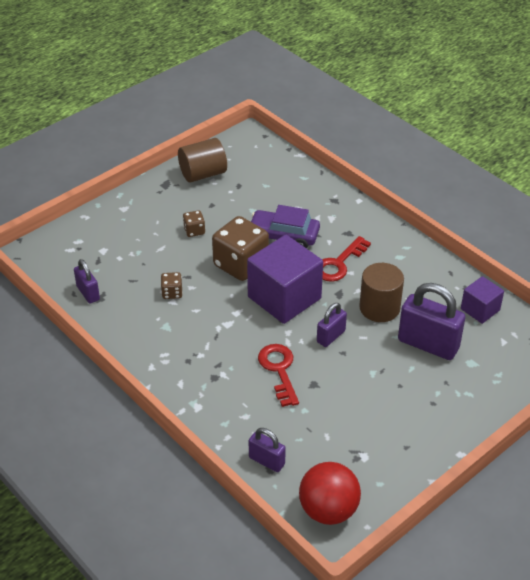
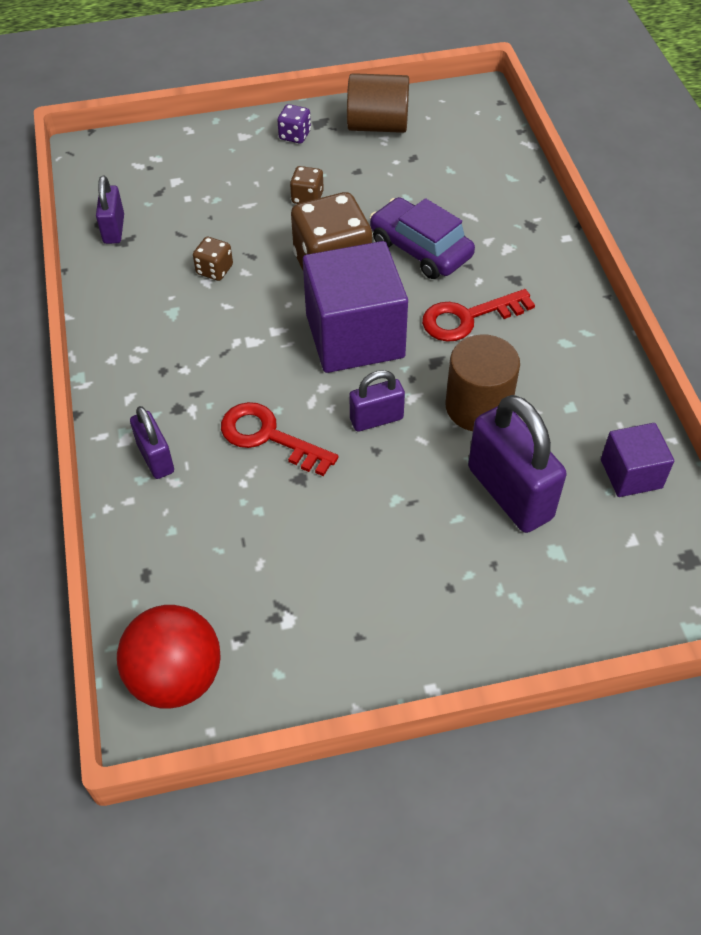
camera: 30 degrees right, 10 degrees up
(156, 197) = (295, 135): none -> purple dice
(266, 461) = (151, 560): purple padlock -> purple padlock (155, 458)
(279, 370) = (268, 437): red key -> red key turned 75 degrees counterclockwise

